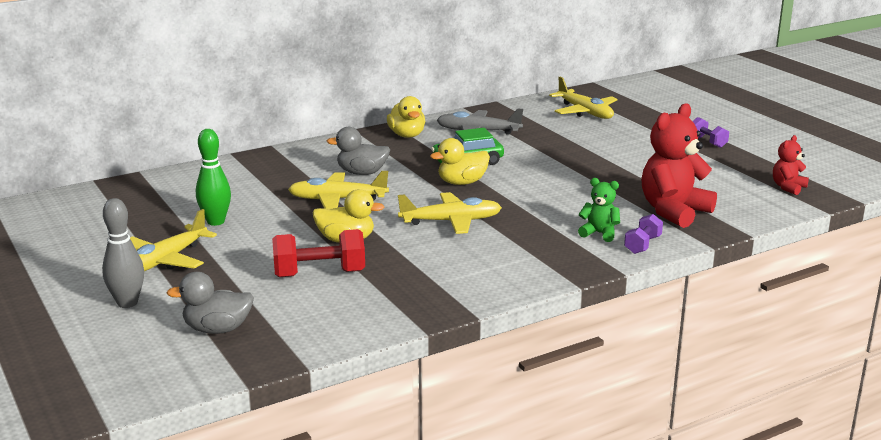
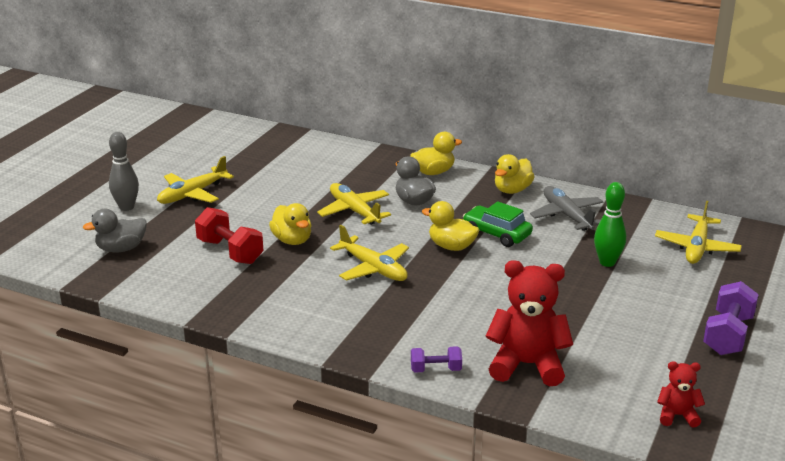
camera: 55 degrees right, 5 degrees up
(165, 260) = (193, 194): yellow plane -> yellow plane turned 45 degrees counterclockwise
(216, 222) = (266, 185): green bowling pin -> green bowling pin (607, 262)
(217, 329) = (121, 249): grey duck -> grey duck turned 75 degrees counterclockwise
(324, 151) = (433, 172): none -> yellow duck
(599, 233) = (433, 341): green teddy bear -> none
(707, 142) = (728, 335): purple dumbbell -> purple dumbbell, size x1.72

